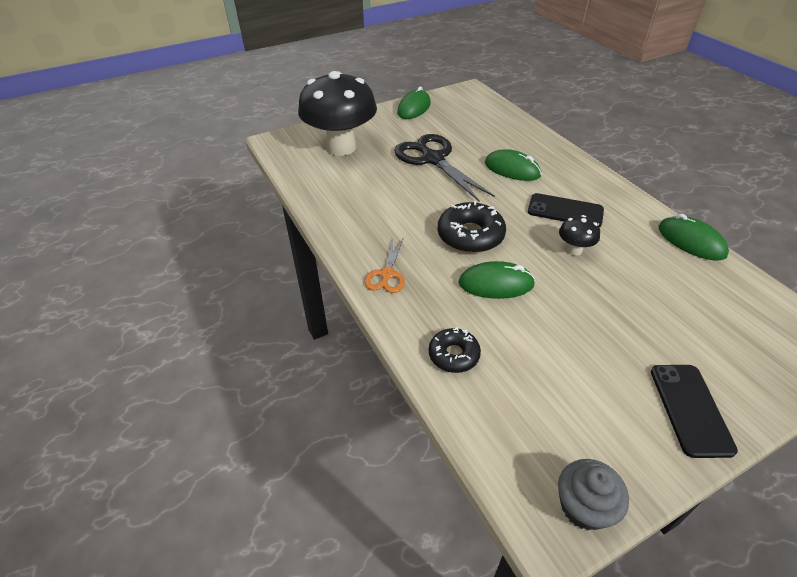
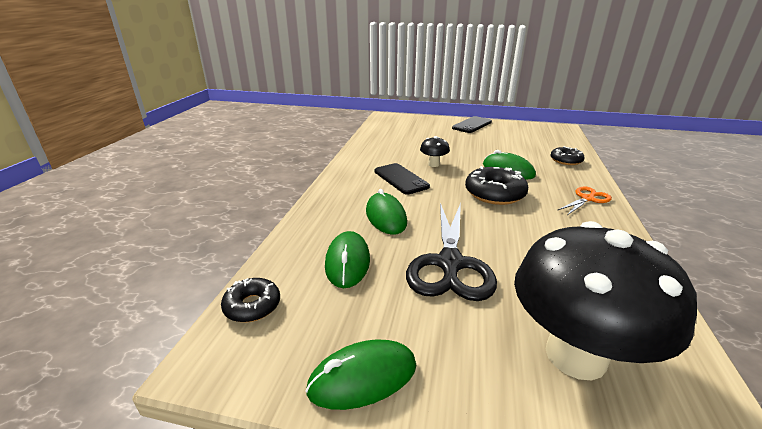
camera: 140 degrees left, 15 degrees down
(489, 104) = (252, 306): none -> black donut
(584, 506) = (545, 127): grey cupcake -> none
(691, 241) = (361, 145): green mouse -> green mouse (347, 262)

